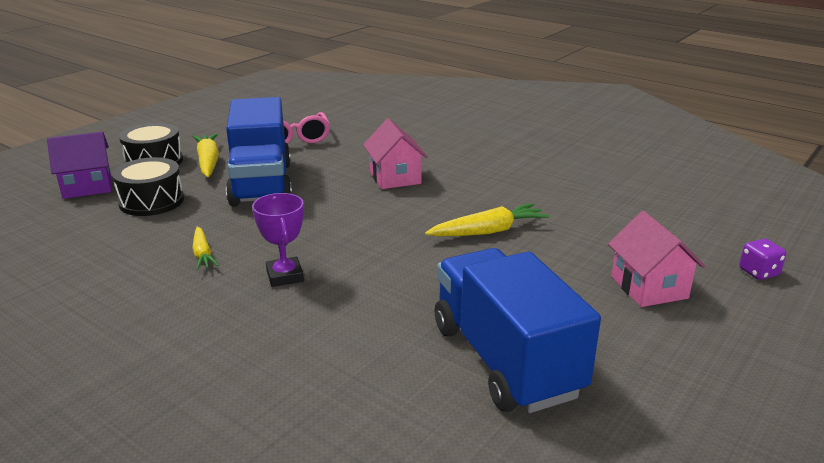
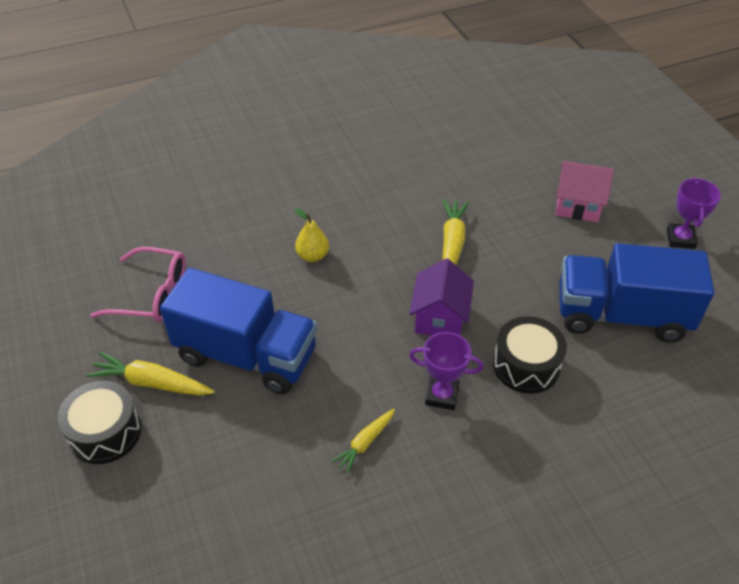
camera: 60 degrees left, 20 degrees up
(87, 187) = (125, 512): purple house -> purple house (440, 318)
(151, 201) = (215, 458): black drum -> black drum (526, 365)
(203, 254) = (365, 443): yellow carrot -> yellow carrot turned 120 degrees clockwise
(395, 178) = (312, 256): pink house -> yellow pear
(703, 379) = (680, 239): none -> purple trophy
(758, 272) = (589, 149): purple dice -> none

